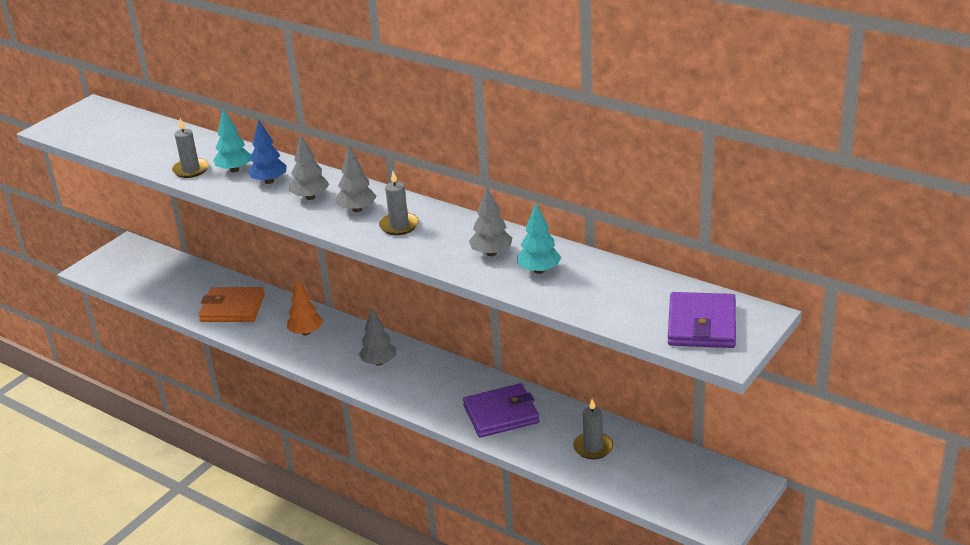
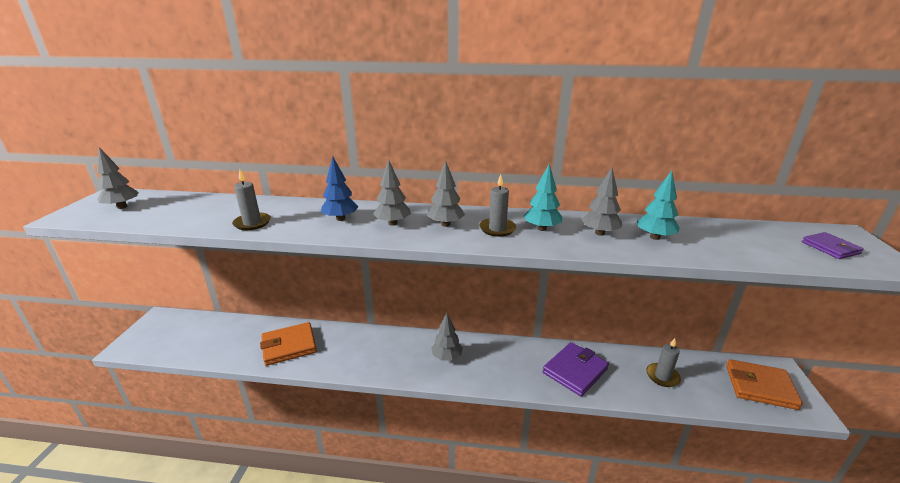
camera: 30 degrees left, 5 degrees down
(96, 125) = (122, 207): none -> grey tree
(234, 170) = (298, 216): turquoise tree -> turquoise tree (542, 228)
(306, 332) = (368, 349): orange tree -> none
(694, 490) = (760, 387): none -> orange wallet
(702, 325) = (830, 248): purple wallet -> purple wallet, size x0.57

